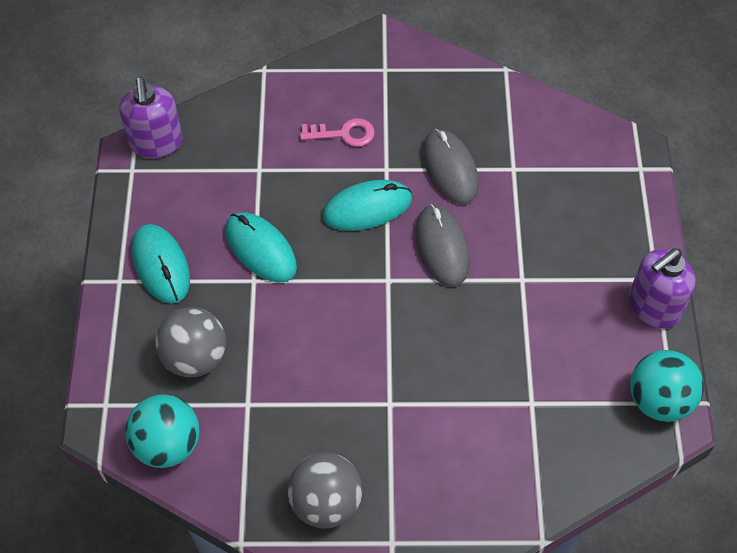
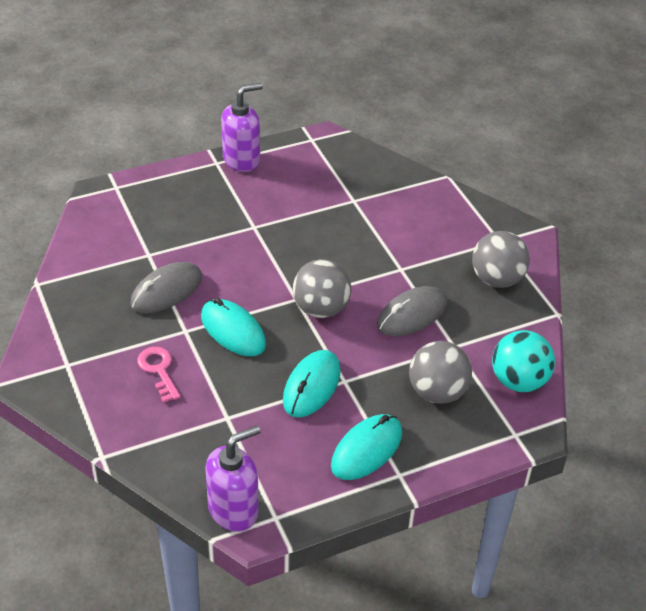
camera: 115 degrees left, 15 degrees down
(362, 297) = (321, 309): none -> grey ball
(442, 247) = (248, 276): grey mouse -> grey mouse (412, 314)
(653, 307) = (242, 160): purple soap dispenser -> purple soap dispenser turned 60 degrees counterclockwise
(659, 400) = (314, 145): turquoise ball -> none

